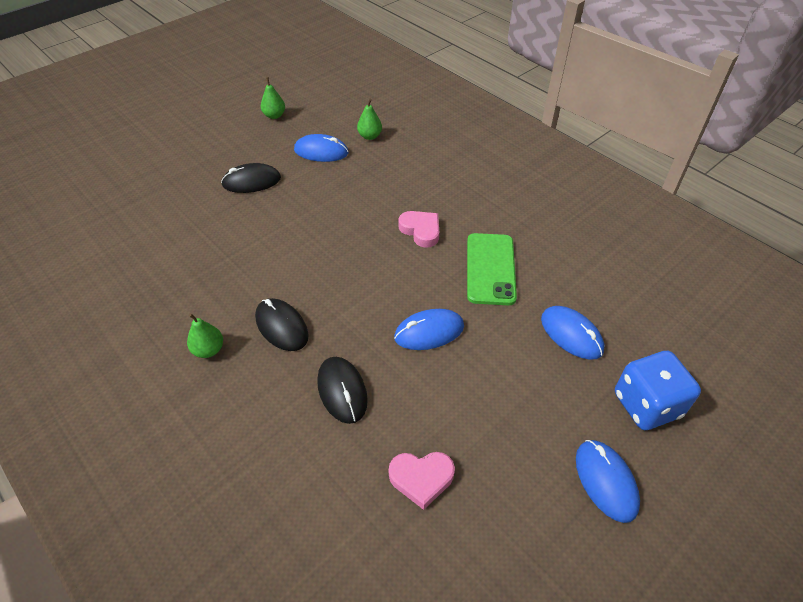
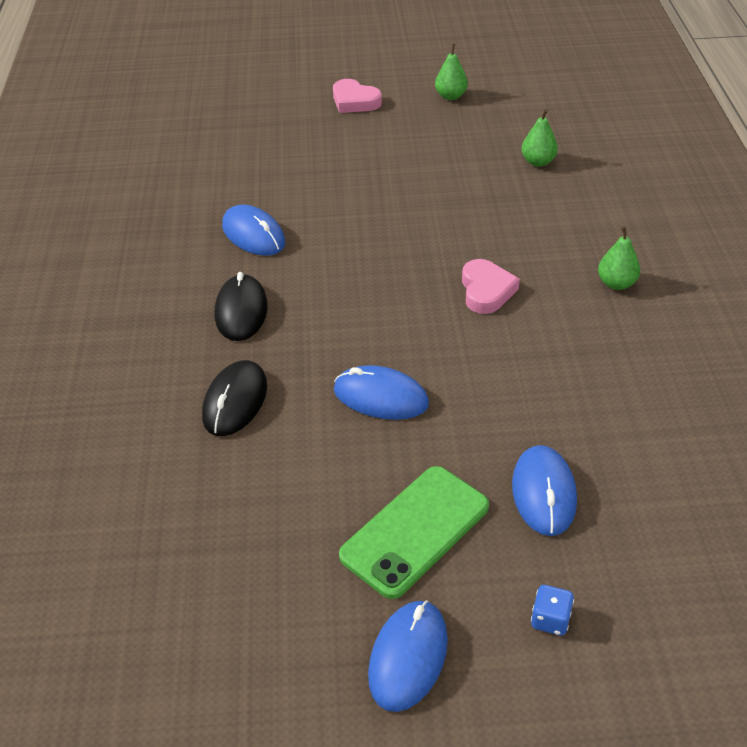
camera: 40 degrees right, 5 degrees down
(209, 350) = (157, 296): green pear -> green pear (616, 283)
(251, 181) = (356, 156): black mouse -> none
(321, 151) = (462, 156): blue mouse -> blue mouse (253, 234)
(421, 478) = (224, 524): pink heart -> pink heart (355, 101)
(490, 269) = (524, 371): green phone -> green phone (415, 531)
(646, 405) = (550, 619): blue dice -> blue dice, size x0.43

